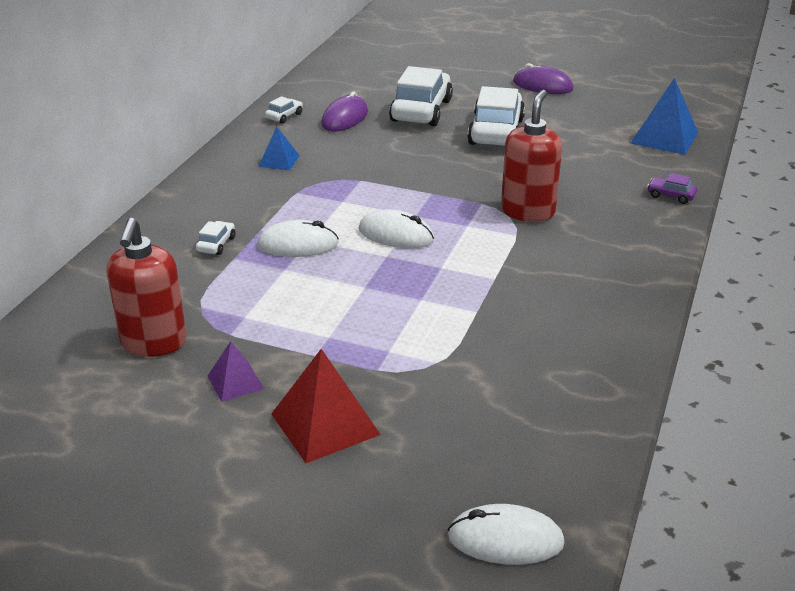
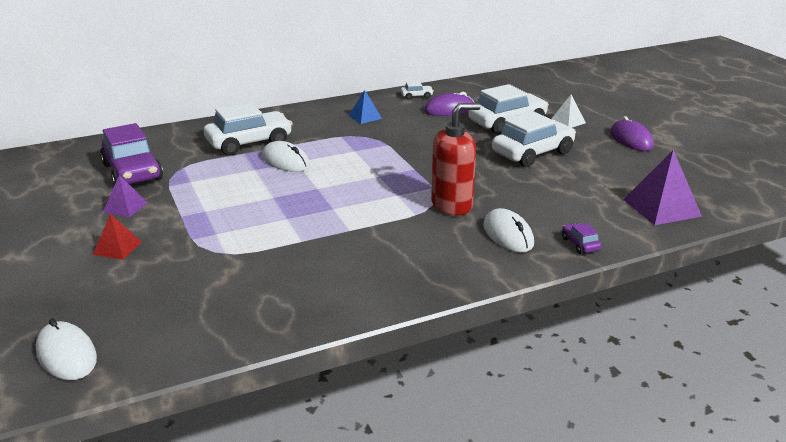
camera: 45 degrees right, 5 degrees down
(153, 343) = (133, 172): red soap dispenser -> purple car
(216, 244) = (249, 143): white car -> white car, size x2.30
(325, 424) = (117, 248): red pyramid -> red pyramid, size x0.57
(396, 235) = (345, 180): white mouse -> white mouse (508, 234)
(466, 88) = (567, 121): none -> white pyramid
(664, 137) = (661, 207): blue pyramid -> purple pyramid

